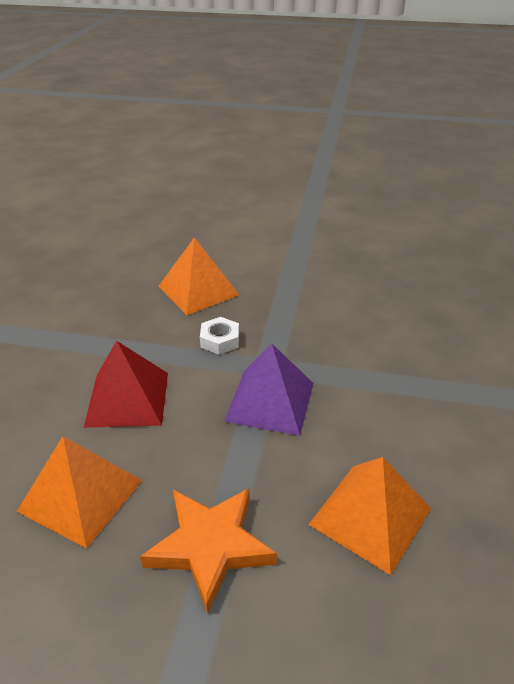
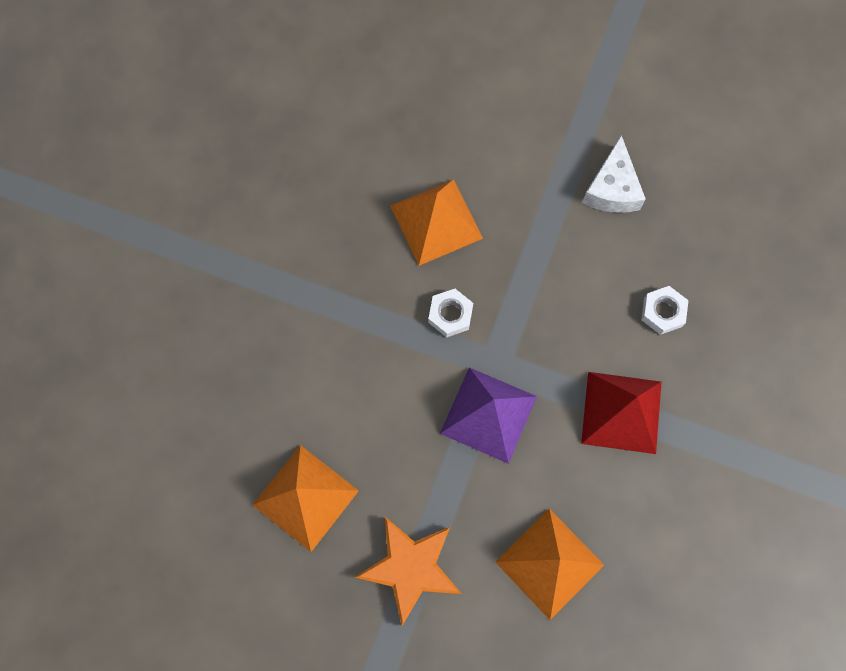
camera: 10 degrees right, 35 degrees up
(127, 399) = (349, 387): red pyramid -> red pyramid (621, 412)
(335, 261) = (612, 188): none -> white cheese
(404, 318) = (663, 312): none -> white nut

